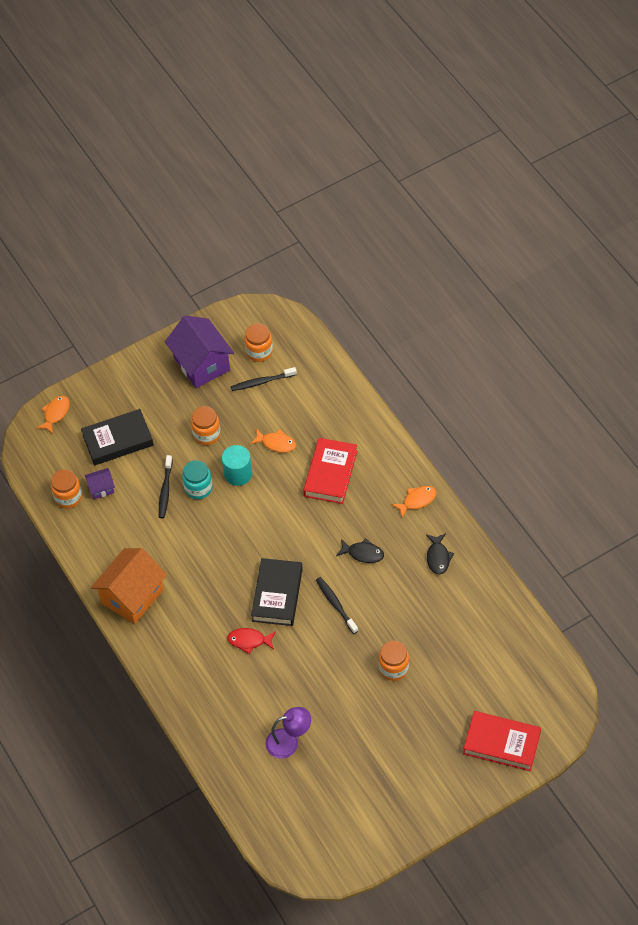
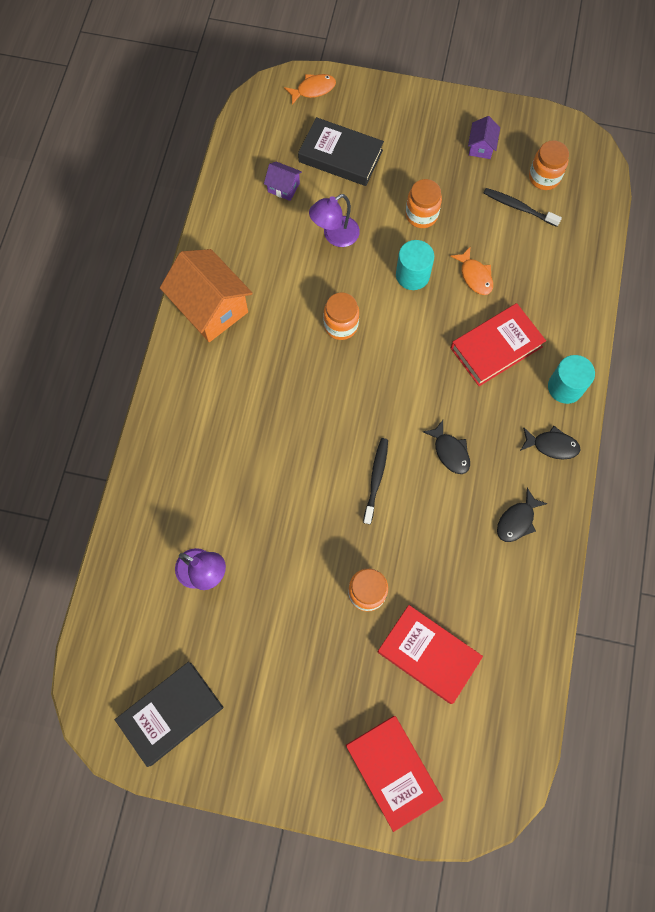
camera: 40 degrees right, 15 degrees up
(68, 497) = (249, 172): orange jar -> orange jar (341, 325)
(132, 596) = (211, 308): orange house -> orange house turned 60 degrees clockwise
(165, 490) = (335, 236): black toothbrush -> purple lamp
(198, 488) = (365, 258): turquoise jar -> none
(201, 364) = (481, 147): purple house -> purple house, size x0.47
(249, 641) = (266, 441): red fish -> none
(277, 595) = (333, 420): black book -> black book (171, 713)
(392, 462) = (565, 387): none -> turquoise cylinder
(417, 500) = (552, 445): orange fish -> black fish
(460, 669) = (428, 654): none -> red book

